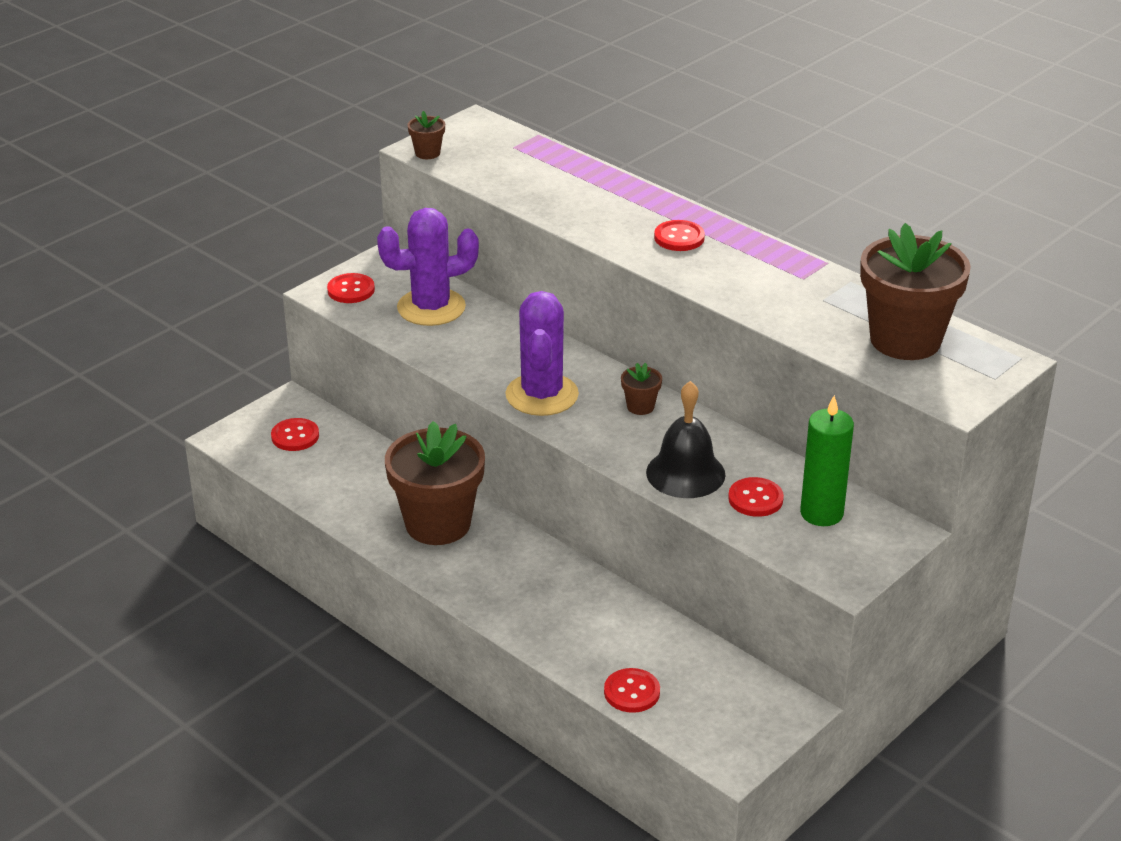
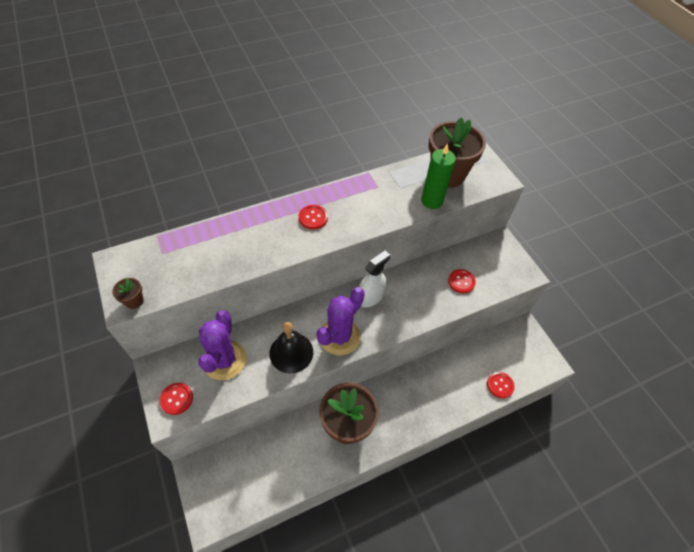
camera: 70 degrees left, 20 degrees up
(295, 436) = (230, 477): red button -> none
(542, 395) = (339, 336): purple cactus -> purple cactus turned 75 degrees counterclockwise
(640, 406) = (370, 297): brown flower pot -> white spray bottle
(685, 473) = (432, 300): black bell -> black bell (291, 352)
(821, 513) = (479, 262): green candle -> green candle (432, 201)

